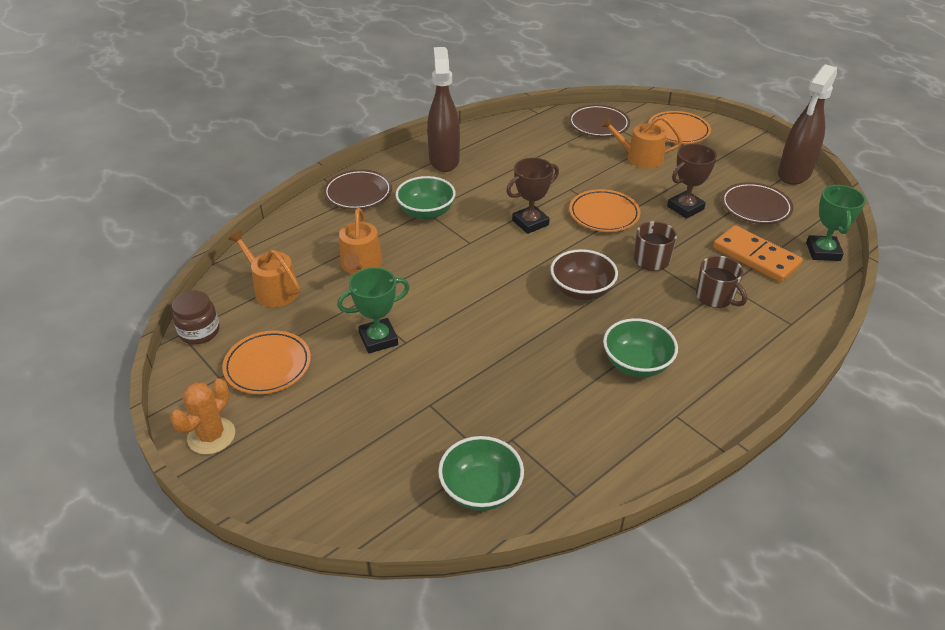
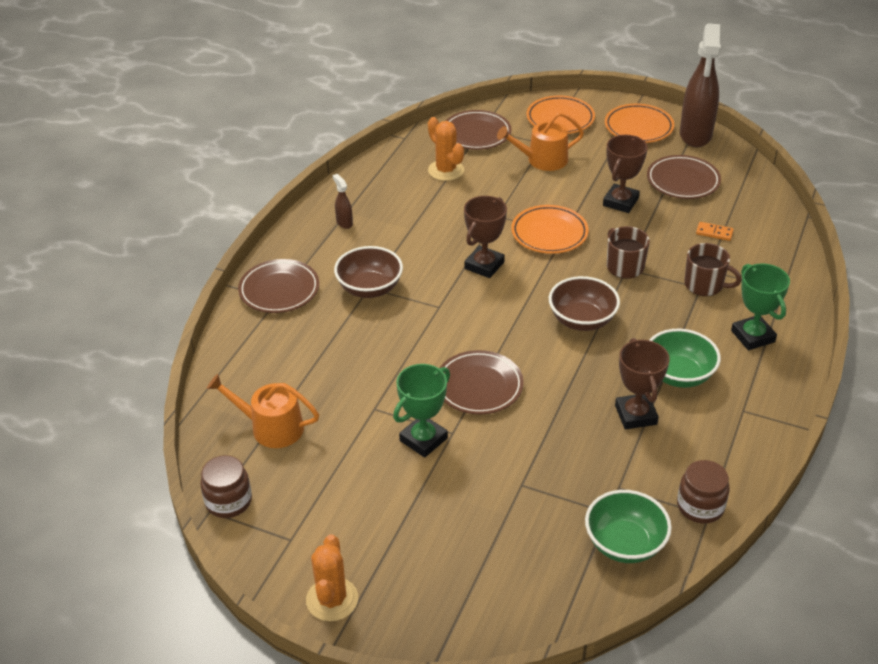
camera: 25 degrees left, 0 degrees up
(268, 366) = (332, 508): orange plate -> orange plate (638, 127)
(360, 265) = (345, 369): orange watering can -> none
(426, 212) = (370, 288): green bowl -> brown bowl
(444, 160) = (344, 223): brown spray bottle -> brown spray bottle, size x0.41
(454, 313) = (479, 386): none -> brown plate
(553, 144) = (446, 170): none -> orange cactus
(572, 384) = (636, 415): none -> brown trophy
(574, 485) = (700, 506): none -> brown jar
(755, 257) = (714, 233): orange domino -> orange domino, size x0.43
(823, 252) = (767, 208): green trophy -> green trophy (752, 336)

